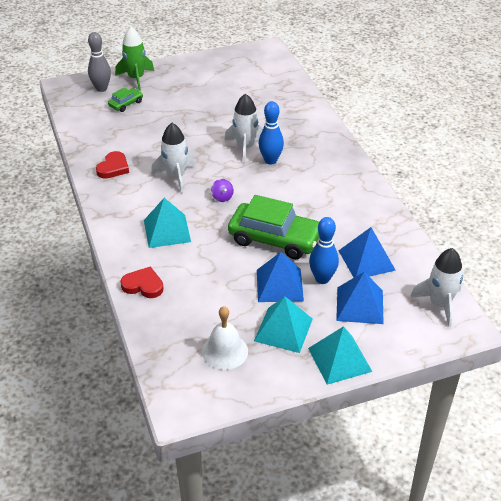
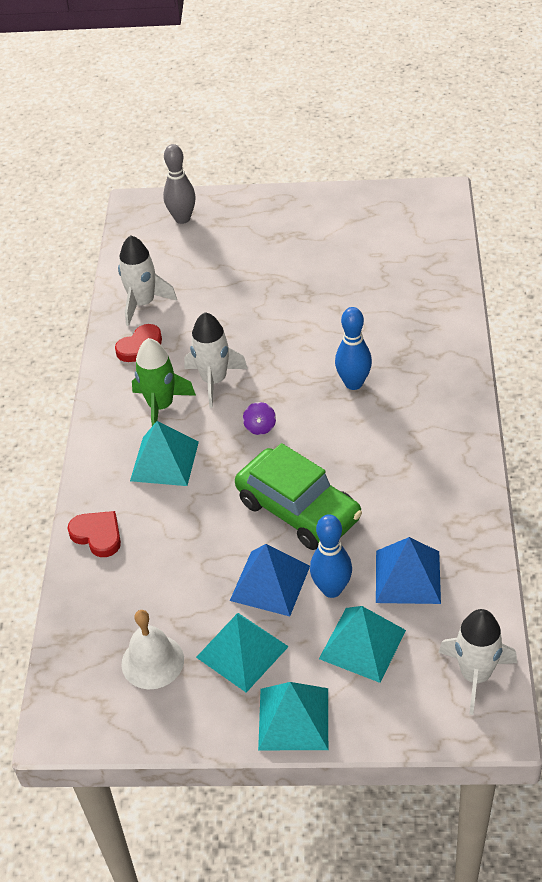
camera: 25 degrees right, 5 degrees up
(126, 104) = (203, 250): green car -> none
(136, 78) = (235, 211): green rocket -> green rocket (161, 406)
(245, 147) = (329, 354): white rocket -> white rocket (143, 303)
(359, 305) = (362, 644): blue pyramid -> turquoise pyramid

